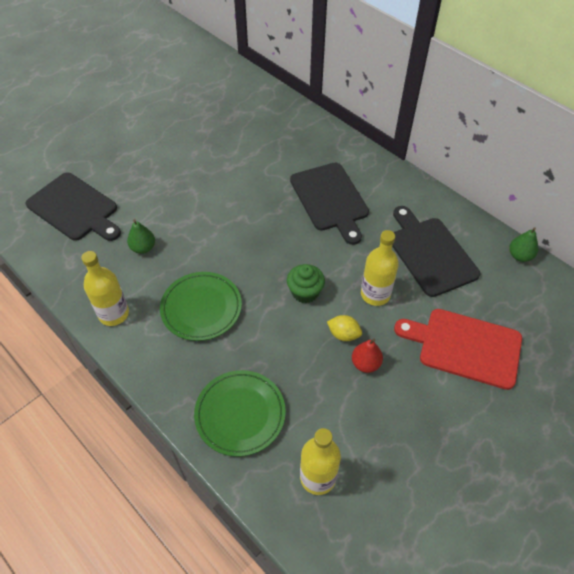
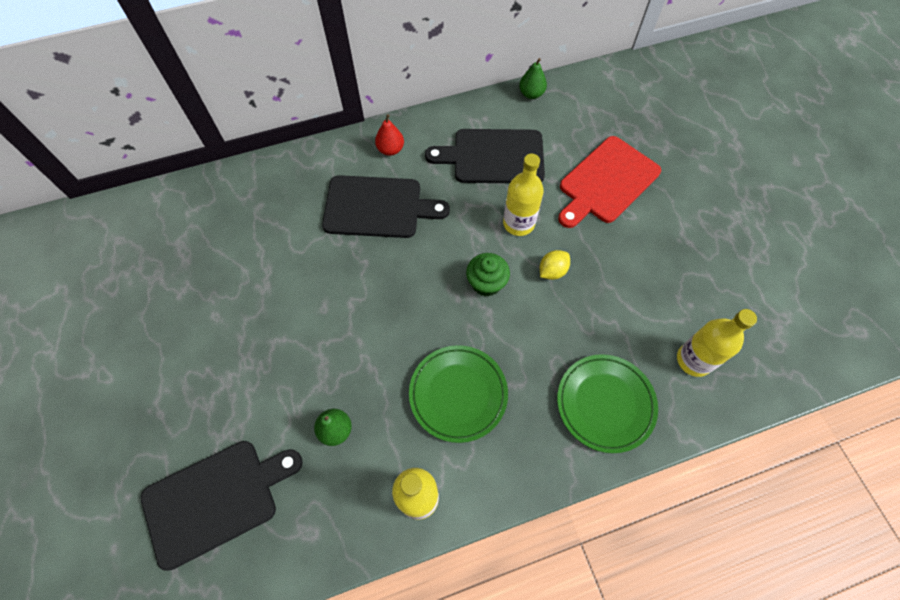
camera: 65 degrees left, 10 degrees up
(365, 364) = (592, 267): red pear -> red pear (390, 149)

